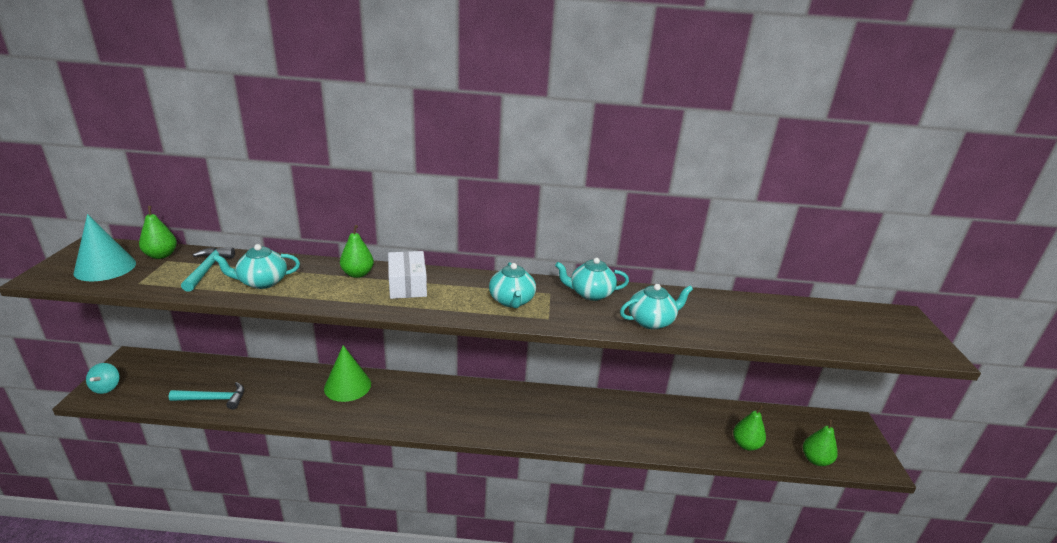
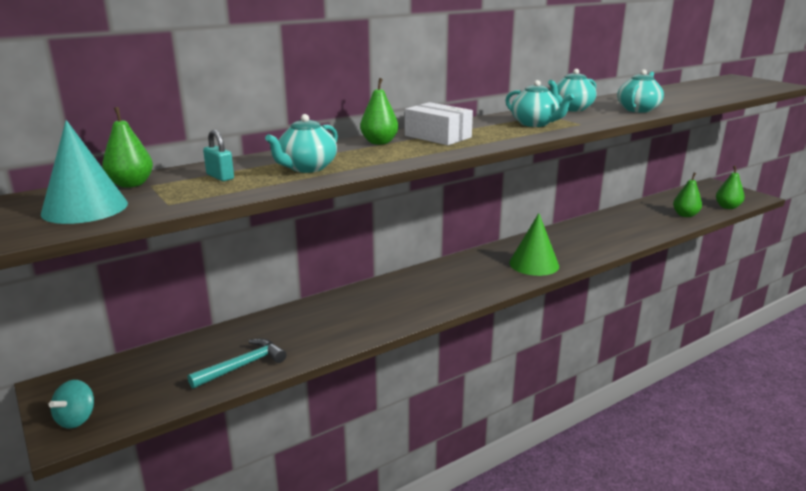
camera: 35 degrees left, 5 degrees down
(106, 387) = (76, 419): turquoise spinning top -> turquoise spinning top turned 60 degrees clockwise
(207, 269) = (220, 177): turquoise hammer -> turquoise padlock
(347, 386) = (363, 300): green cone -> green cone (534, 264)

